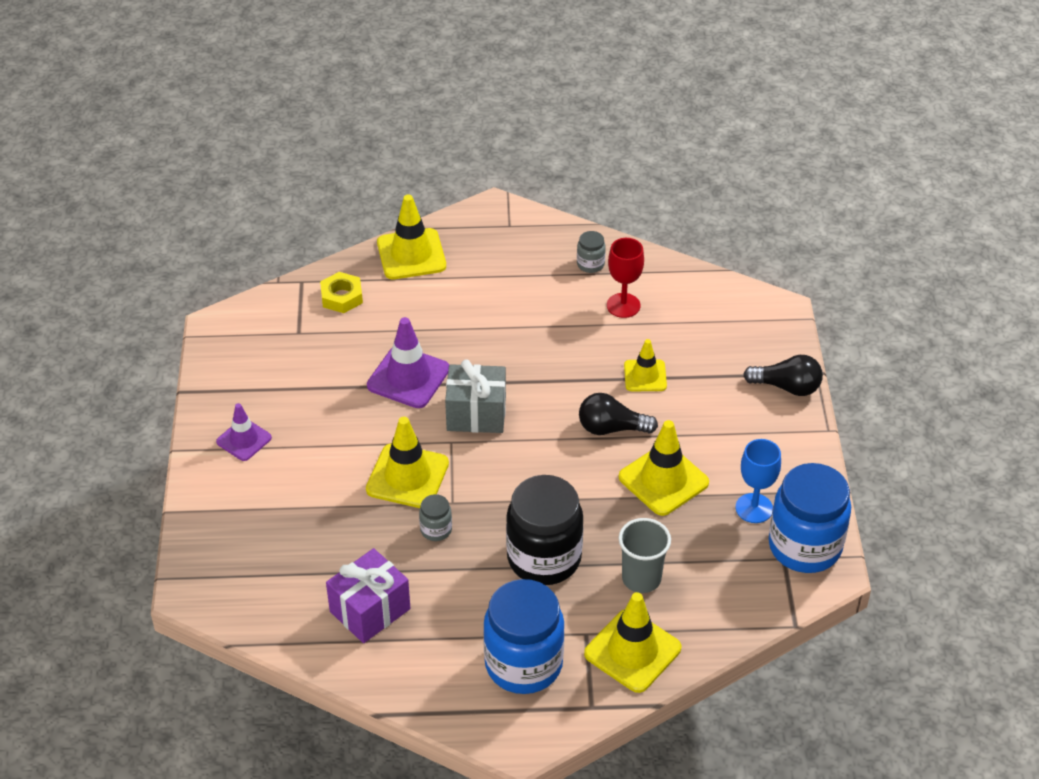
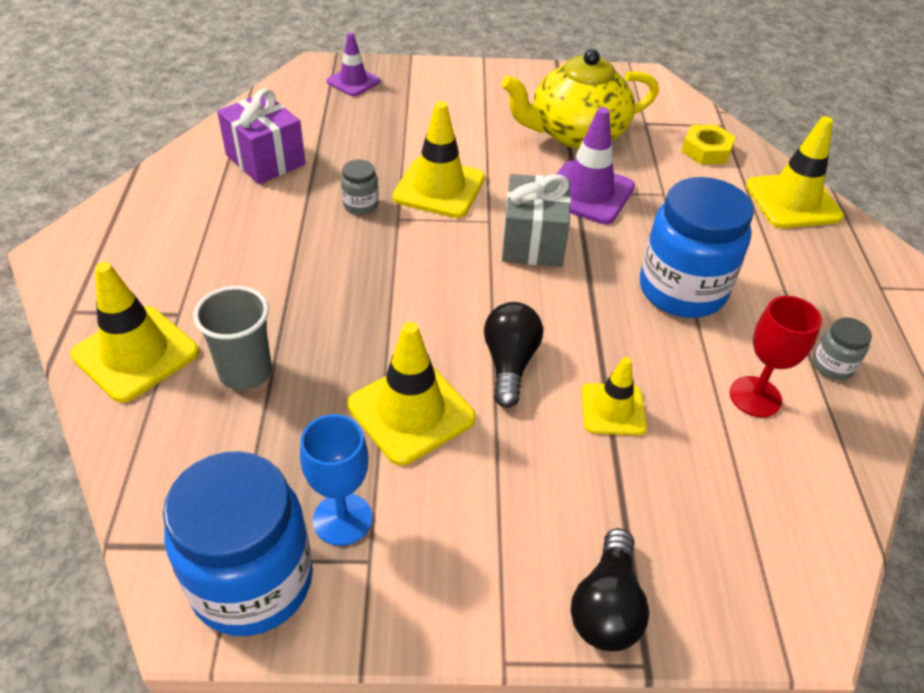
camera: 90 degrees right, 0 degrees up
(244, 440) = (495, 91): purple traffic cone -> purple traffic cone (353, 81)
(318, 381) = (576, 133): none -> yellow teapot
(523, 664) = (156, 260): blue jar -> blue jar (682, 290)
(544, 558) = (301, 285): black jar -> none

